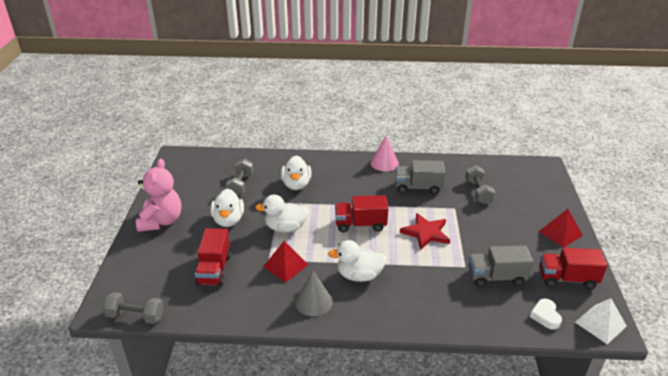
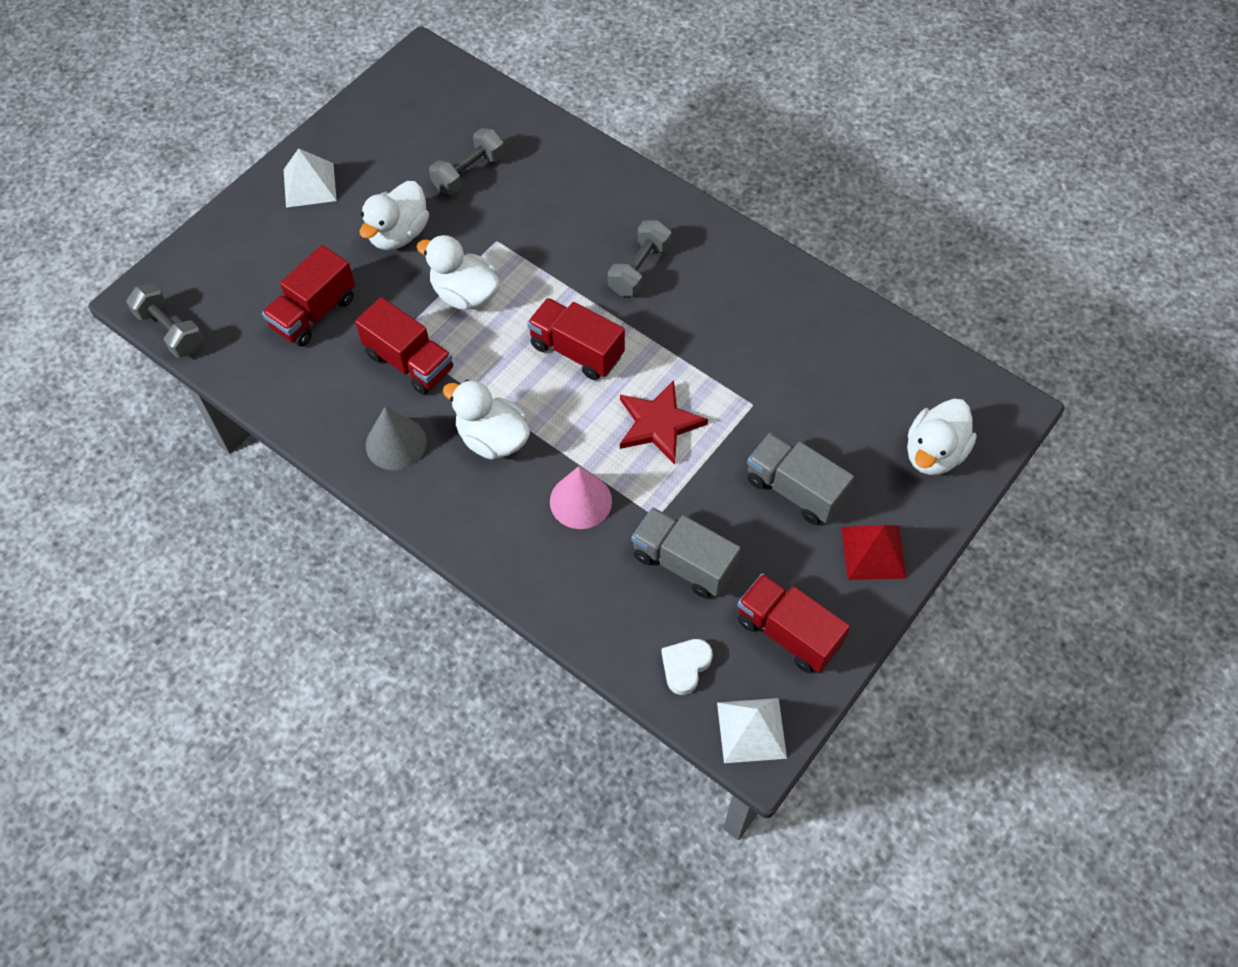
camera: 35 degrees right, 25 degrees up
(161, 221) = (309, 185): pink teddy bear -> white pyramid
(285, 266) = (409, 362): red pyramid -> red truck
(296, 184) = (550, 218): white duck -> white duck (934, 453)
(384, 163) = (730, 248): pink cone -> pink cone (580, 501)
(418, 187) = (735, 330): grey truck -> grey truck (794, 490)
(478, 192) = (825, 396): grey dumbbell -> grey dumbbell (639, 269)

